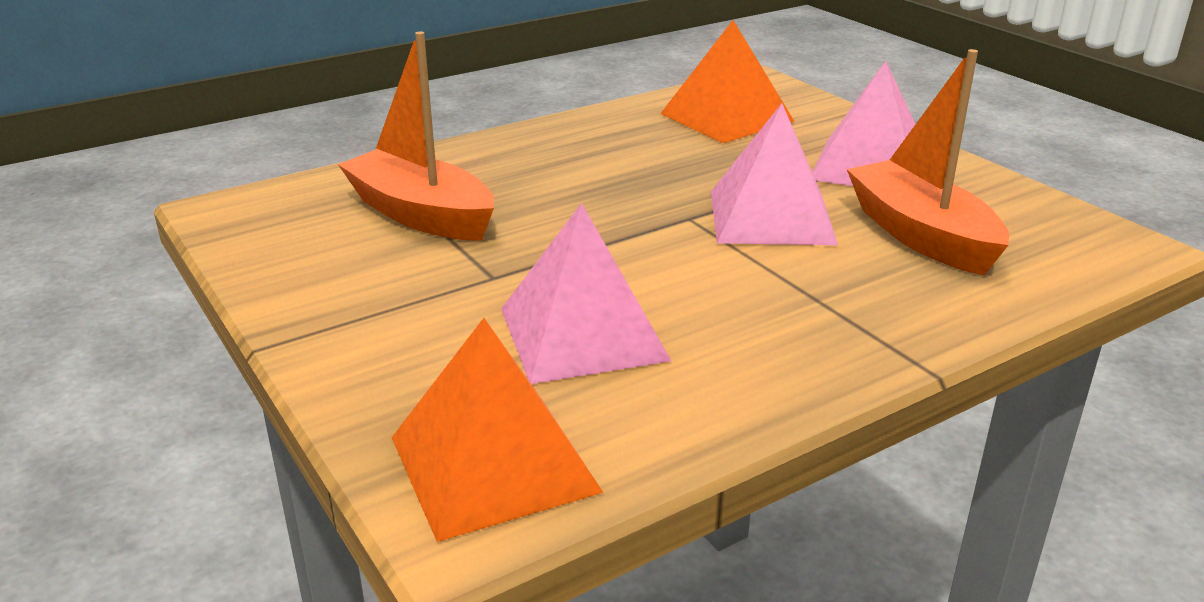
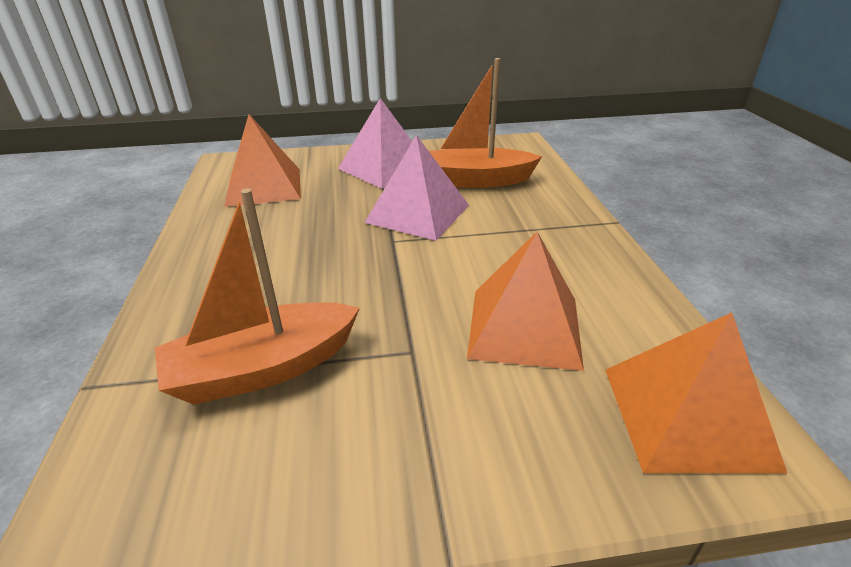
camera: 65 degrees left, 5 degrees up
(583, 333) = (524, 327): pink pyramid -> orange pyramid

